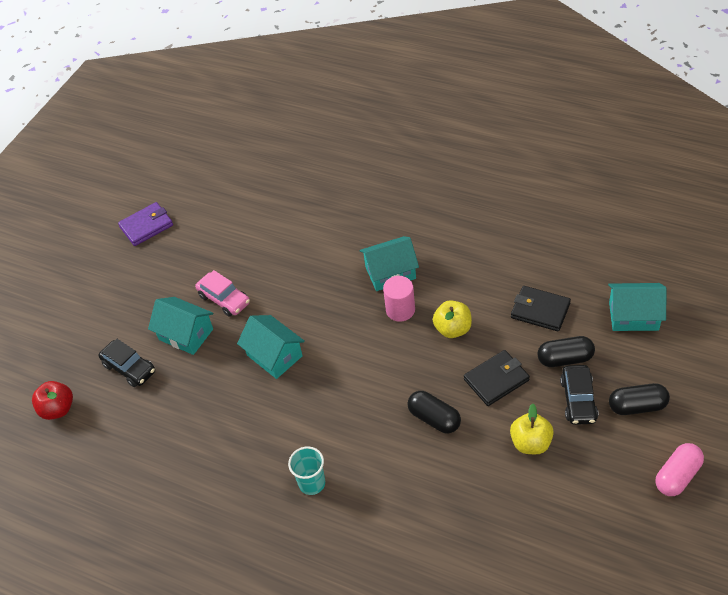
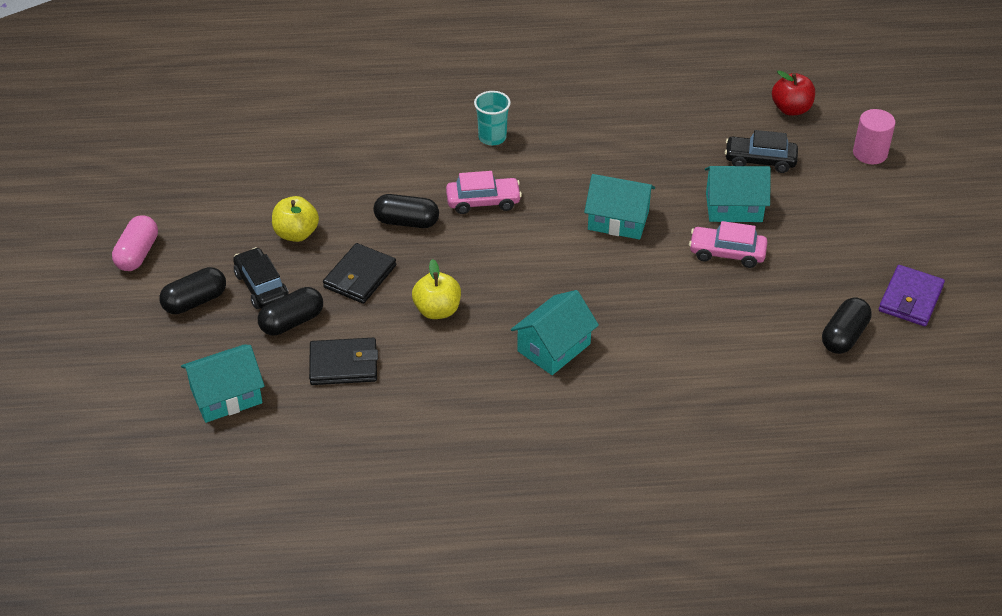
camera: 145 degrees right, 5 degrees down
(209, 217) = (844, 336): none -> black capsule
(362, 414) = (483, 201): none -> pink car
(400, 310) = (512, 310): pink cylinder -> pink cylinder (870, 153)

